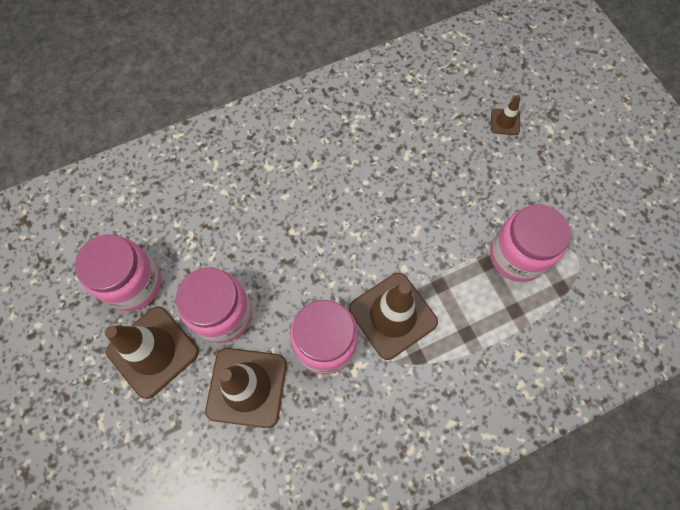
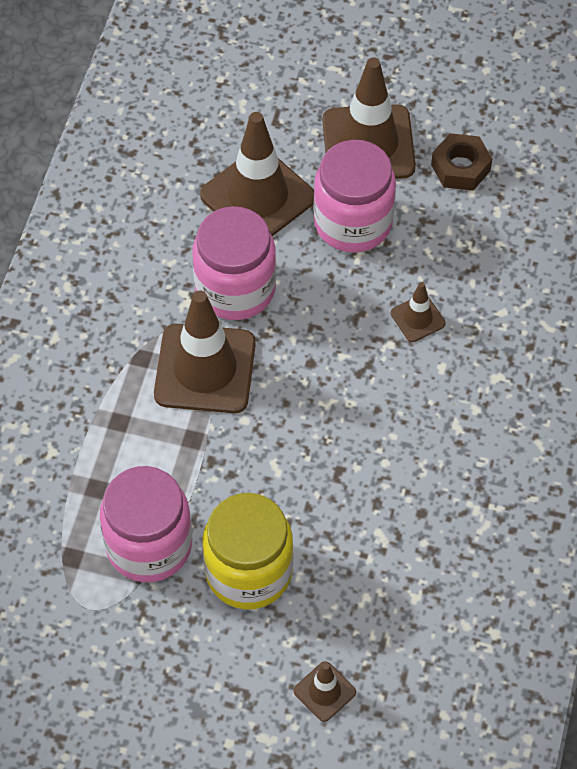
camera: 130 degrees right, 10 degrees down
(133, 283) = (460, 168): pink jar -> brown nut
(263, 229) = (417, 318): none -> brown traffic cone
(483, 198) = (249, 572): none -> yellow jar

